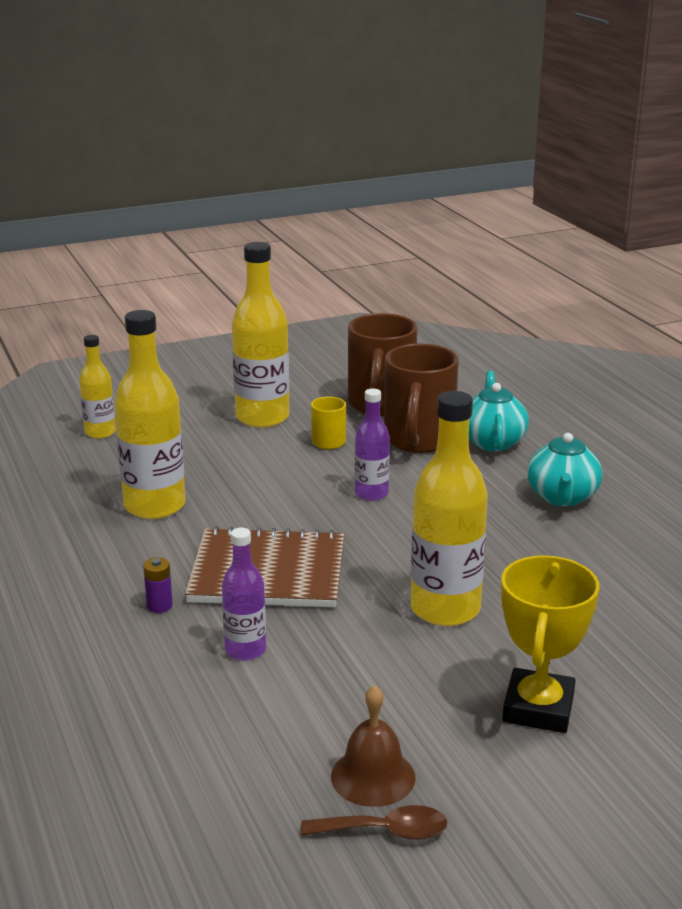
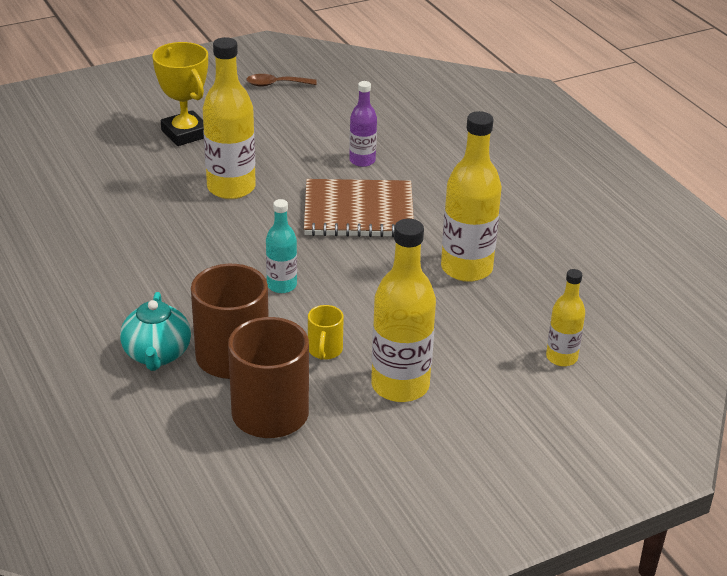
camera: 175 degrees right, 10 degrees up
(159, 606) = (428, 187): purple battery -> none
(371, 493) = (281, 285): purple bottle -> turquoise bottle
(373, 776) = (281, 103): brown bell -> none
(538, 708) = (185, 133): yellow trophy -> yellow trophy turned 45 degrees counterclockwise
(562, 497) = (112, 285): turquoise teapot -> none

